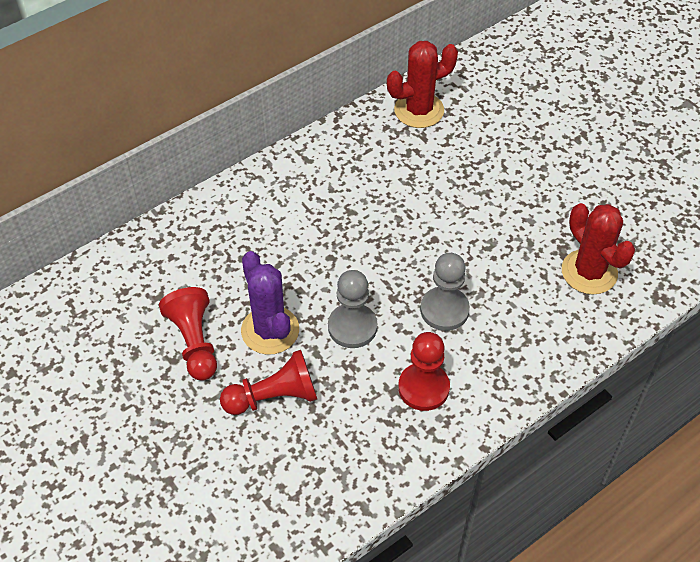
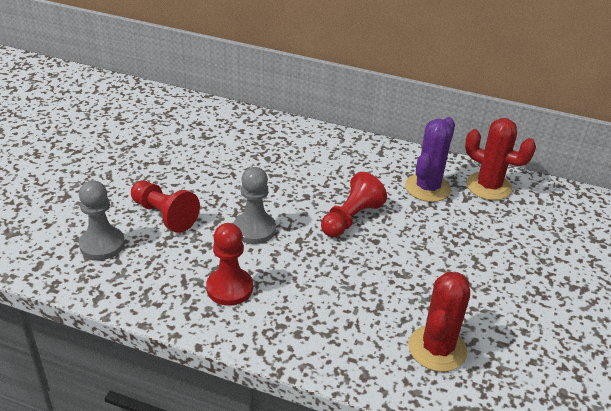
camera: 55 degrees right, 15 degrees down
(194, 342) = (182, 164): red pawn -> red pawn (351, 218)
(270, 330) = (218, 192): purple cactus -> purple cactus (427, 188)
(444, 310) = (313, 272): grey pawn -> grey pawn (102, 244)

